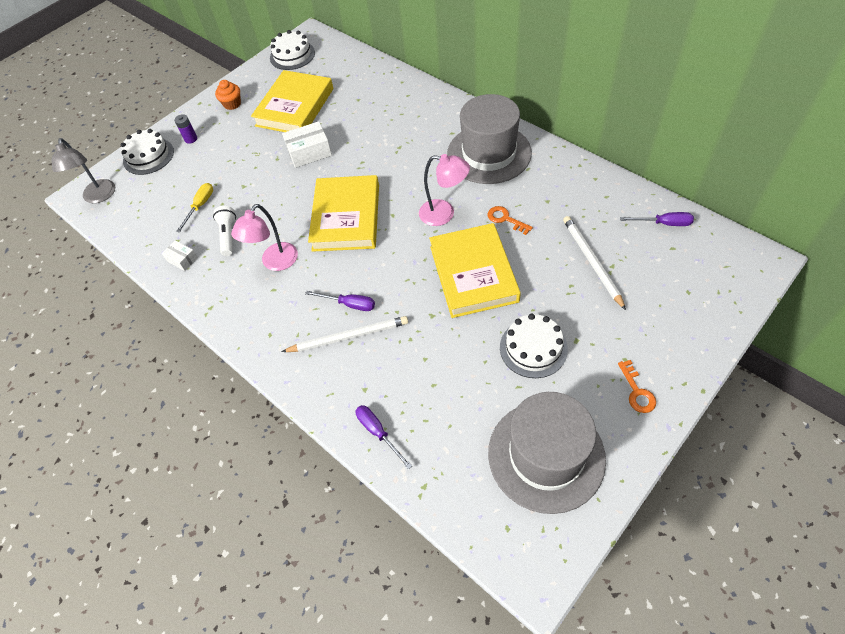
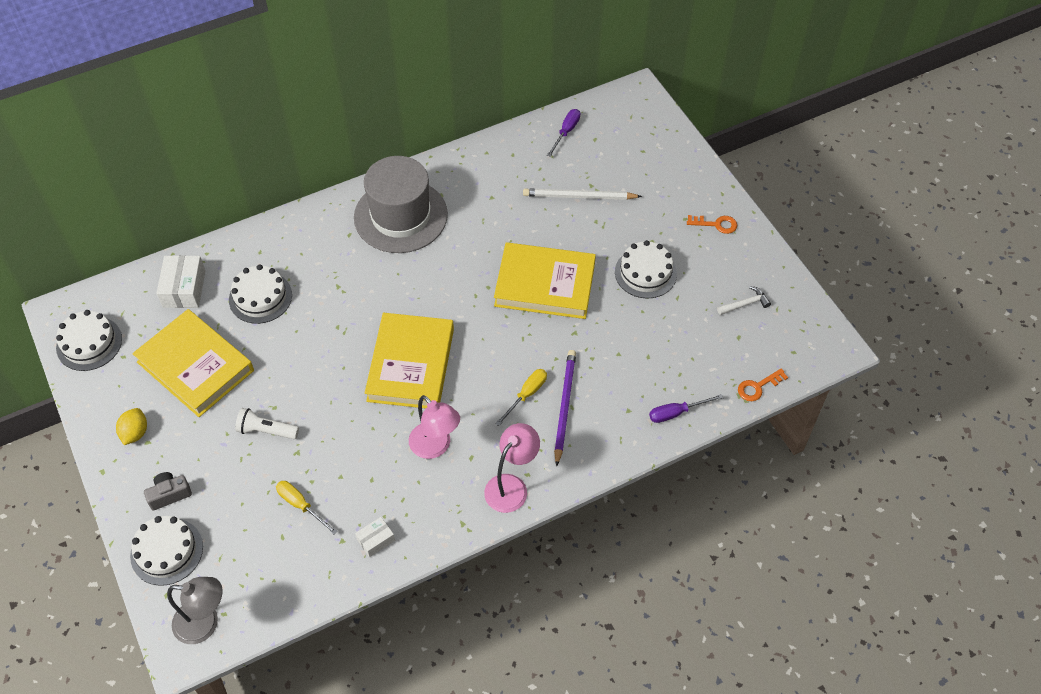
camera: 75 degrees left, 0 degrees up
(191, 139) = (169, 494): purple battery -> grey camera
(228, 235) = (367, 484): white flashlight -> white flashlight (266, 430)
(232, 104) = (135, 433): orange cupcake -> yellow lemon
(309, 152) = (286, 372): white box -> white box (184, 289)
(346, 217) = (410, 365): yellow book -> yellow book turned 75 degrees clockwise
(348, 336) = (564, 406): white pencil -> purple pencil
(349, 304) = (526, 395): purple screwdriver -> yellow screwdriver
(367, 112) = (260, 297): none -> white cake
(444, 214) = (458, 281): pink lamp -> pink lamp (511, 486)
(505, 219) = (494, 236): orange key -> orange key (758, 387)
(546, 455) = (745, 304): grey hat -> white hammer

